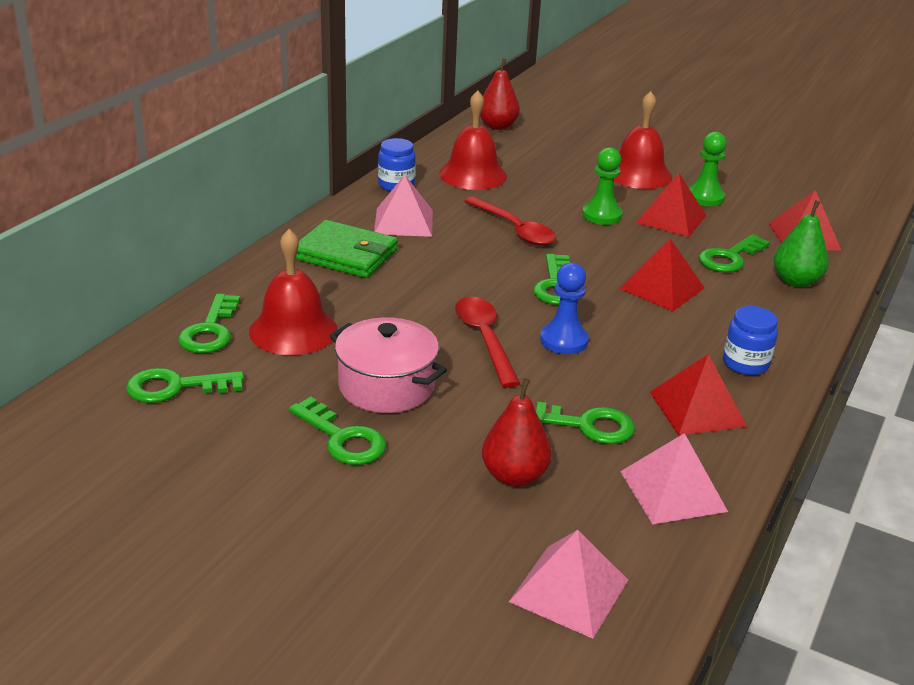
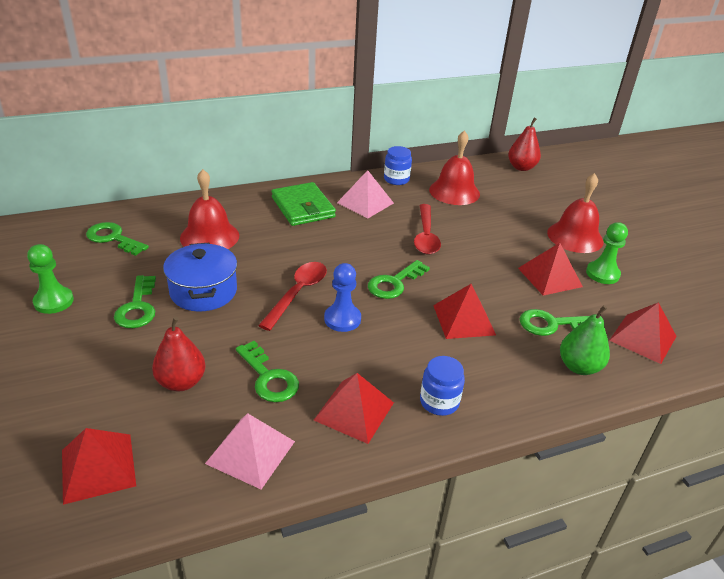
camera: 40 degrees right, 5 degrees up
(210, 331) = (173, 217): green key -> none
(386, 386) = (203, 291): pink pot -> blue pot
(569, 590) = (98, 467): pink pyramid -> red pyramid
(601, 215) = (500, 252): green pawn -> green pawn (54, 301)

